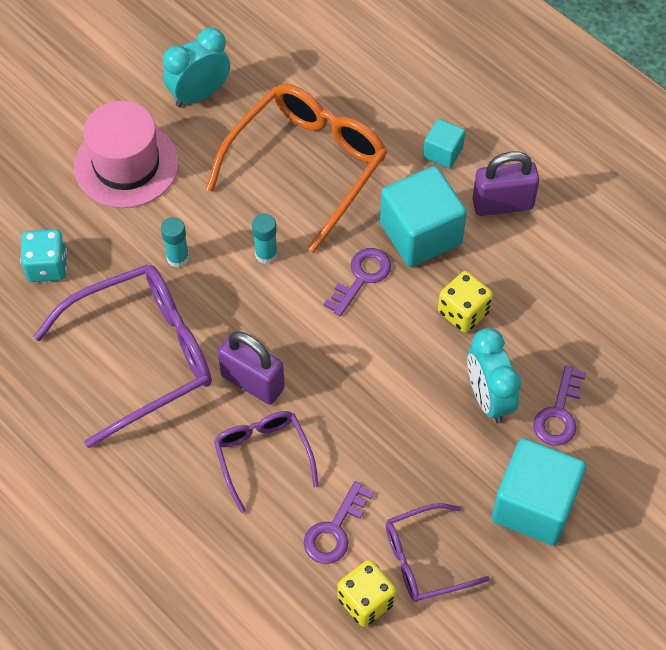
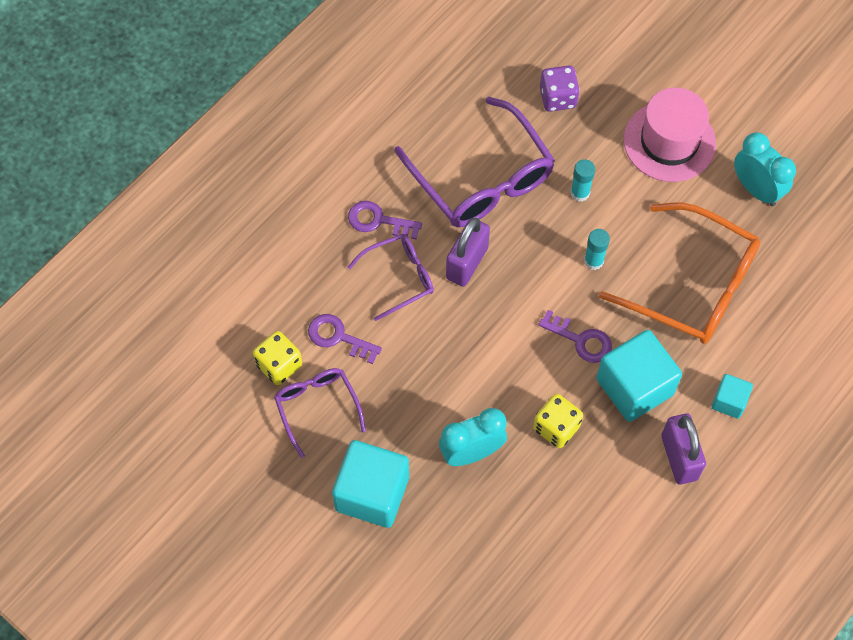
camera: 85 degrees right, 5 degrees up
(47, 266) = (558, 98): turquoise dice -> purple dice
(559, 413) = (463, 513): purple key -> purple key (378, 221)

